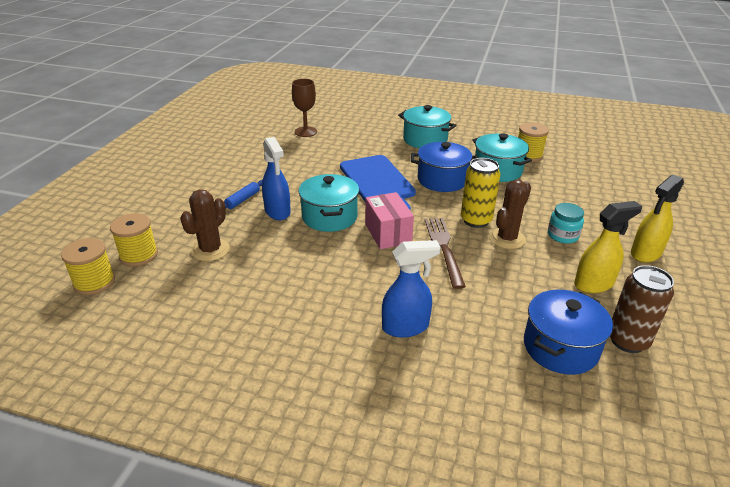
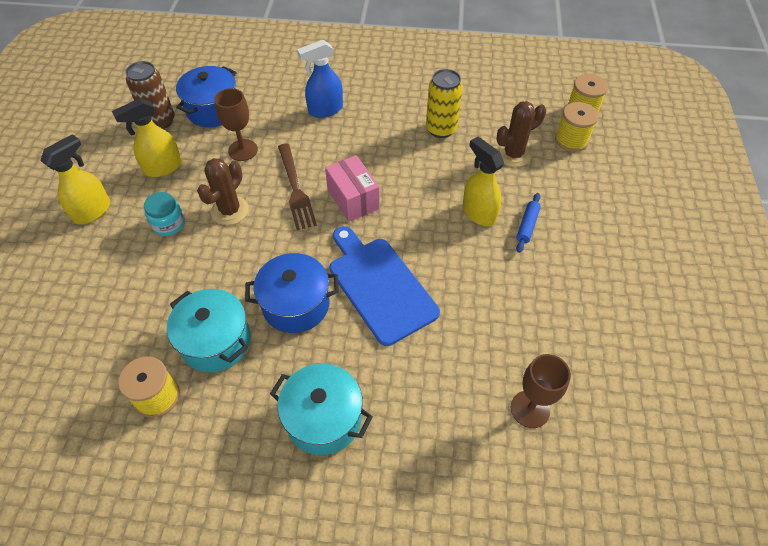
camera: 170 degrees right, 20 degrees up
(210, 250) = (513, 154): brown cactus -> brown cactus turned 45 degrees clockwise
(277, 212) = (478, 213): blue spray bottle -> yellow spray bottle
(329, 217) = (420, 214): turquoise pot -> none
(476, 220) = (259, 233): yellow can -> yellow can (441, 129)
(506, 291) = (243, 150): none -> brown goblet

